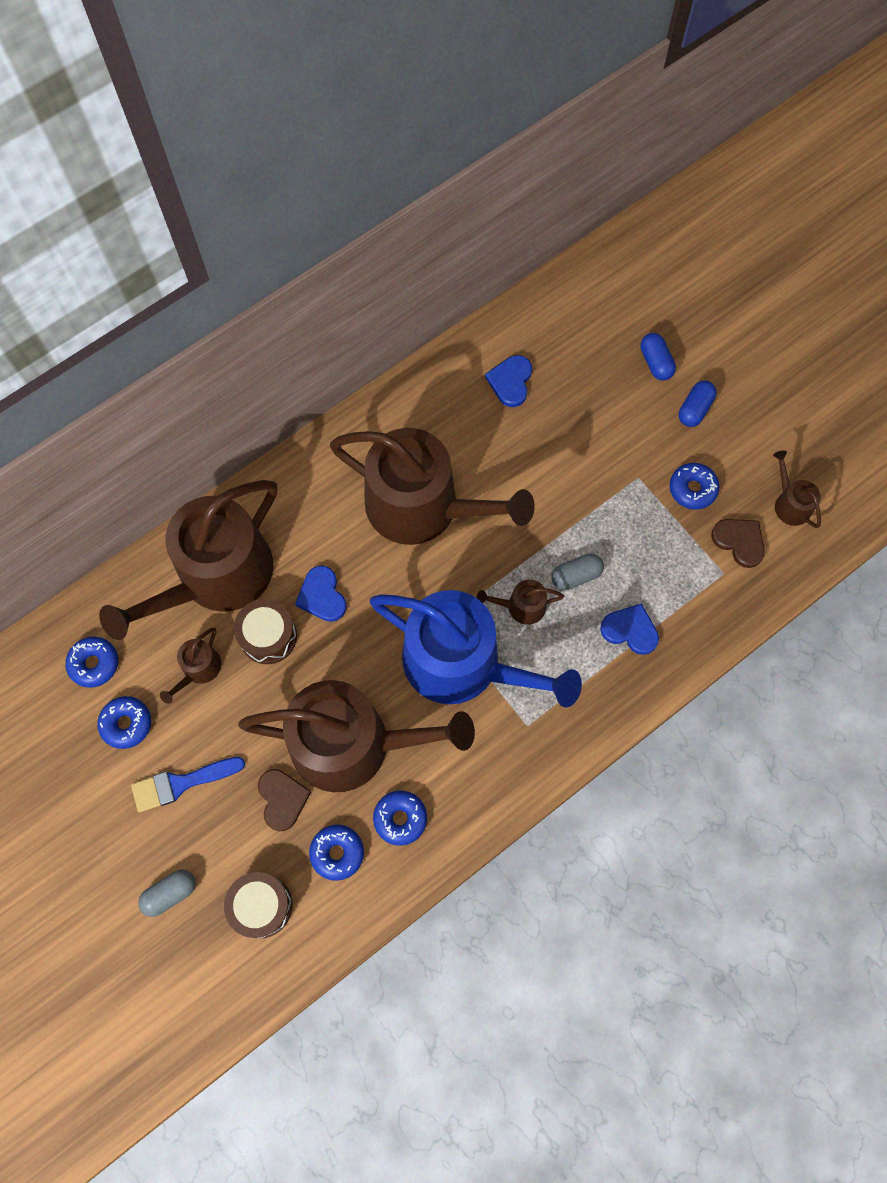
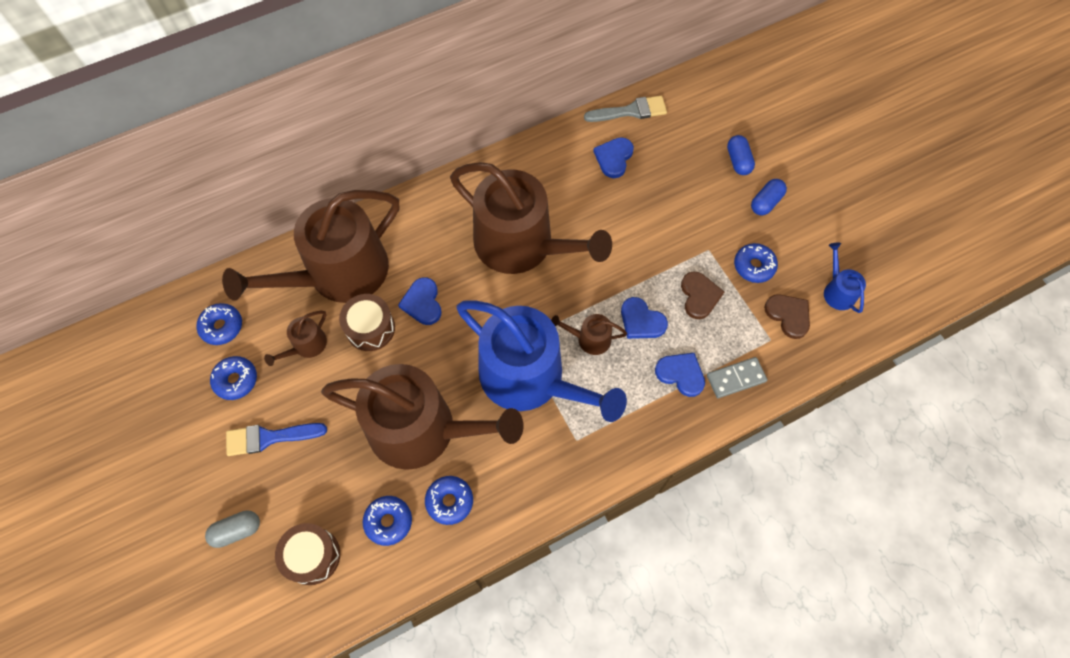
camera: 10 degrees right, 5 degrees down
(282, 799) = (351, 466): brown heart -> brown heart (699, 296)
(520, 318) = (630, 111): none -> grey brush
(576, 575) = (641, 321): grey capsule -> blue heart
(691, 624) = (736, 378): none -> grey domino
(790, 503) = (837, 291): brown watering can -> blue watering can

